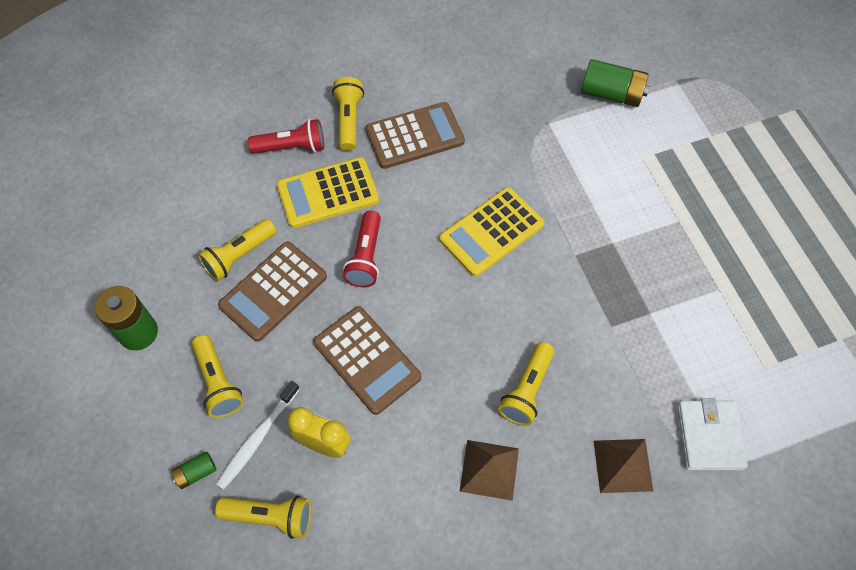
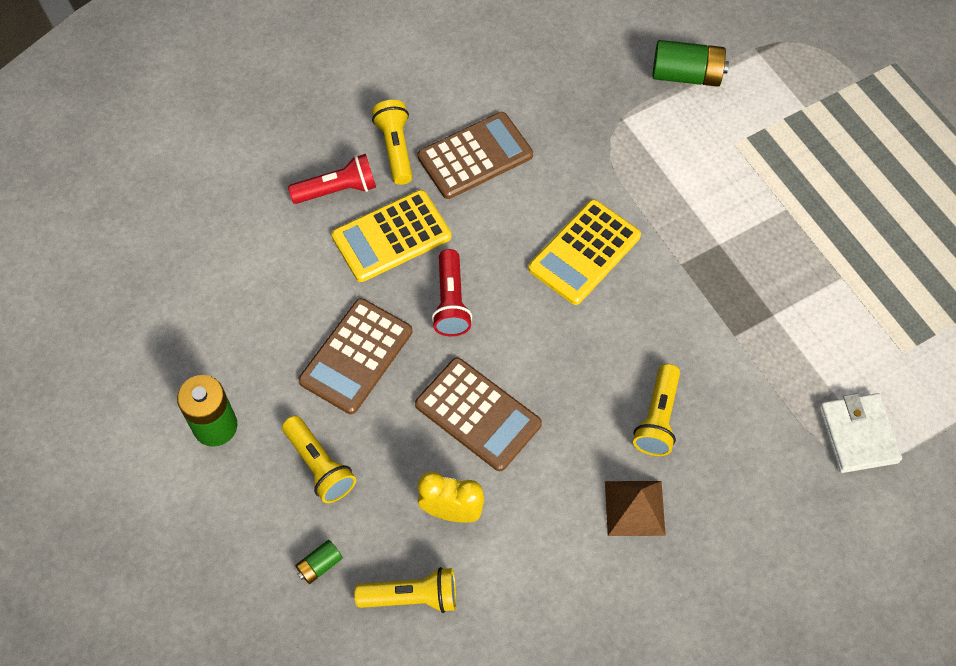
camera: 10 degrees left, 0 degrees up
(239, 256) = (307, 323): yellow flashlight -> none
(257, 438) = (378, 518): white toothbrush -> none
(622, 465) = (773, 480): brown pyramid -> none

